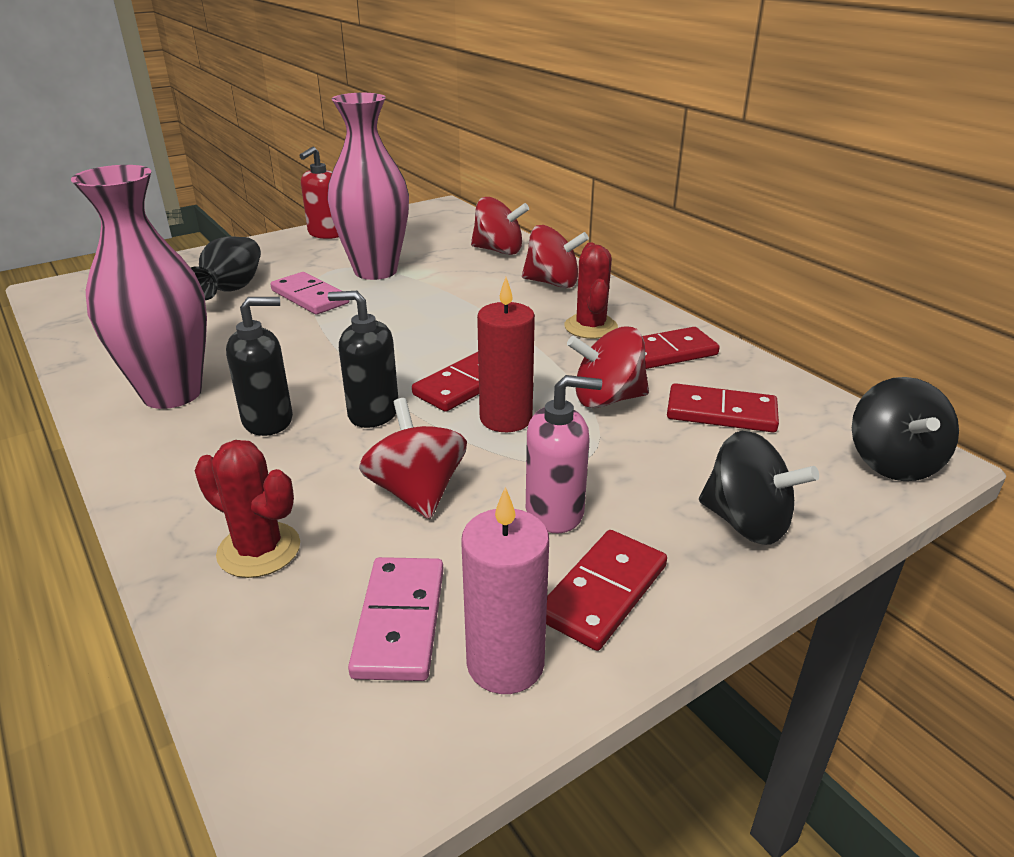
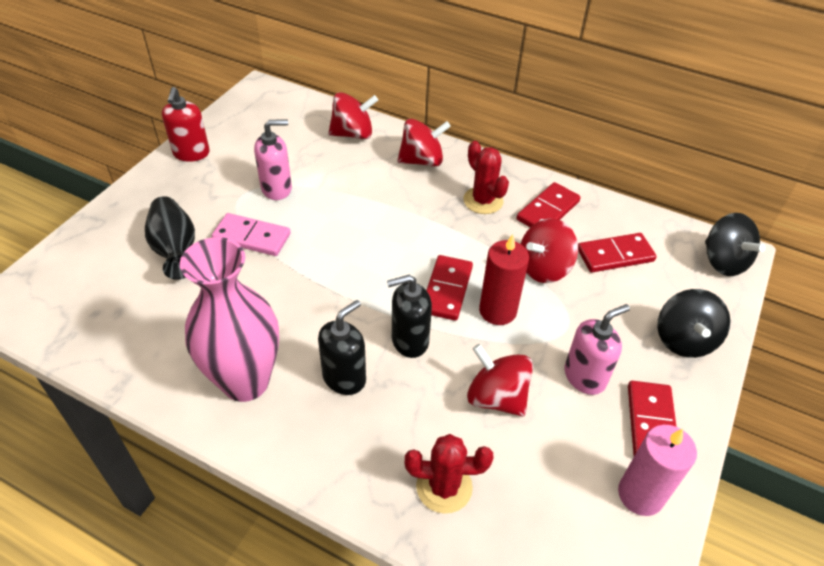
camera: 30 degrees left, 15 degrees up
(375, 271) = (277, 188): pink vase -> pink soap dispenser
(399, 621) = (567, 496): pink domino -> none
(746, 522) = (684, 340): black spinning top -> black spinning top turned 90 degrees clockwise

